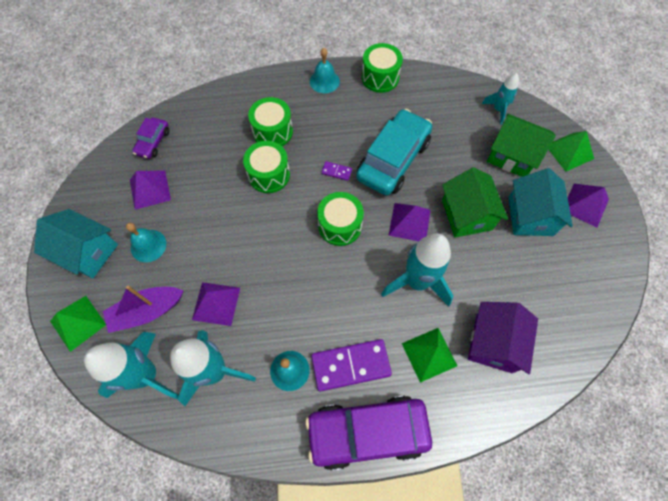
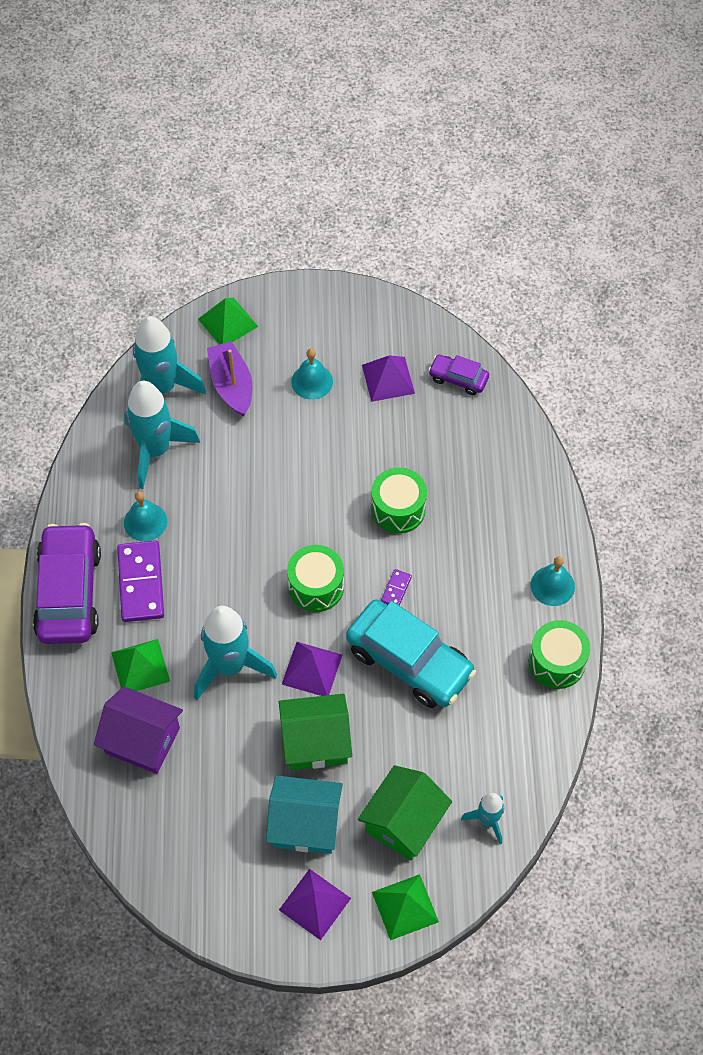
camera: 95 degrees right, 5 degrees down
(88, 252) = (310, 323): turquoise house -> none
(216, 303) = (231, 451): purple pyramid -> none
(272, 131) = (466, 515): green drum -> none

